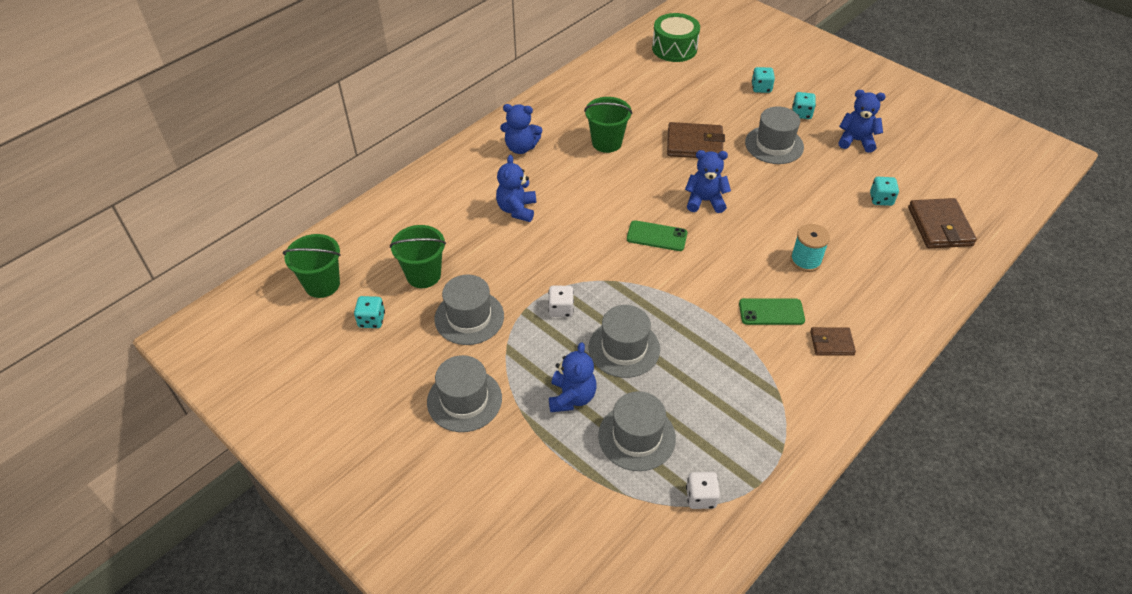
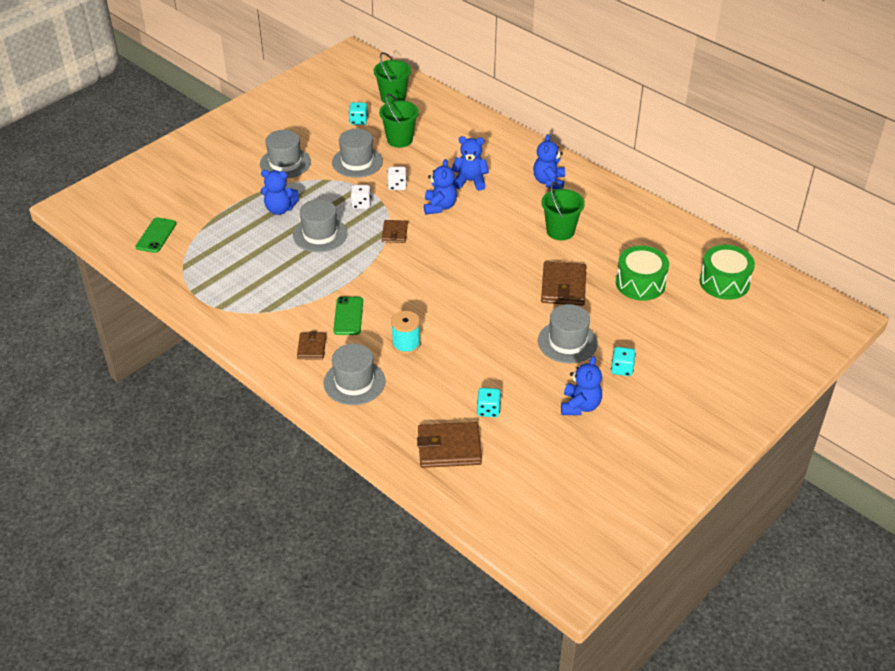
camera: 90 degrees right, 5 degrees down
(617, 275) = (394, 233): none -> brown wallet
(636, 437) = (242, 238): grey hat -> grey hat (354, 382)
(657, 236) = (438, 256): green phone -> green phone (156, 235)
(682, 95) = (640, 283): none -> green drum
(701, 497) = (189, 265): white dice -> white dice (397, 186)
(705, 201) = (483, 288): blue teddy bear -> blue teddy bear (439, 206)
(761, 88) = (663, 342): turquoise dice -> none

